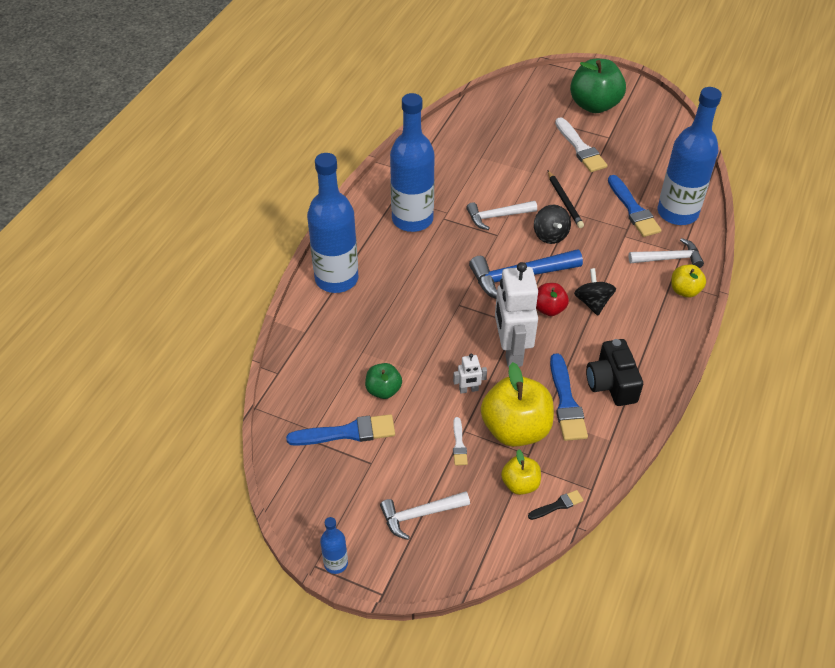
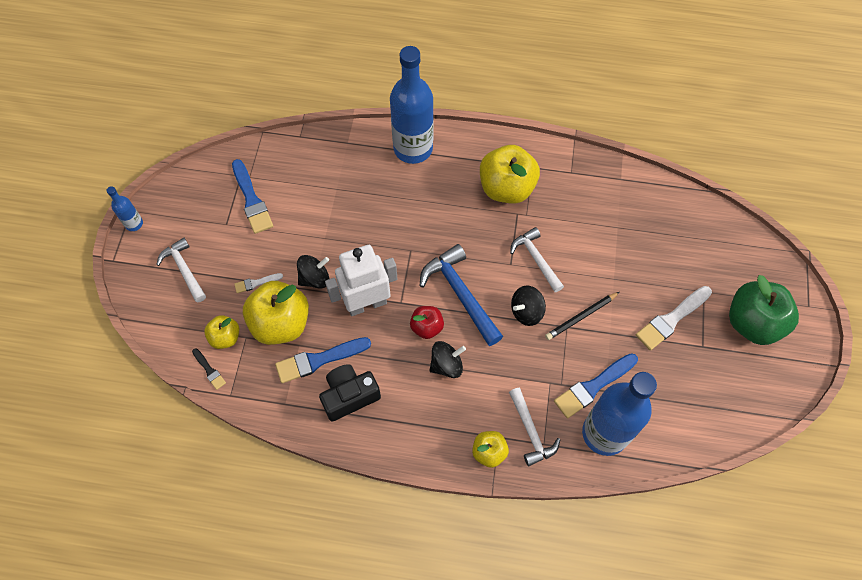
camera: 75 degrees right, 15 degrees up
(383, 390) = (299, 214): green apple -> none
(412, 219) = (506, 188): blue bottle -> yellow apple
(468, 390) = (315, 278): white robot -> black spinning top

